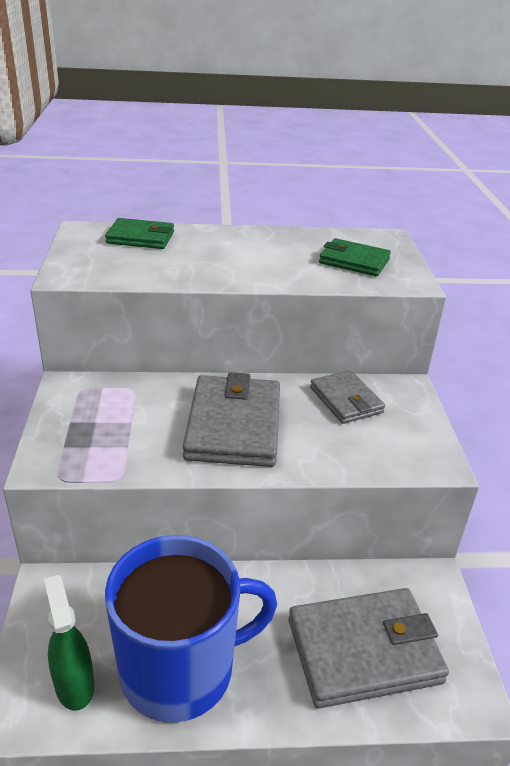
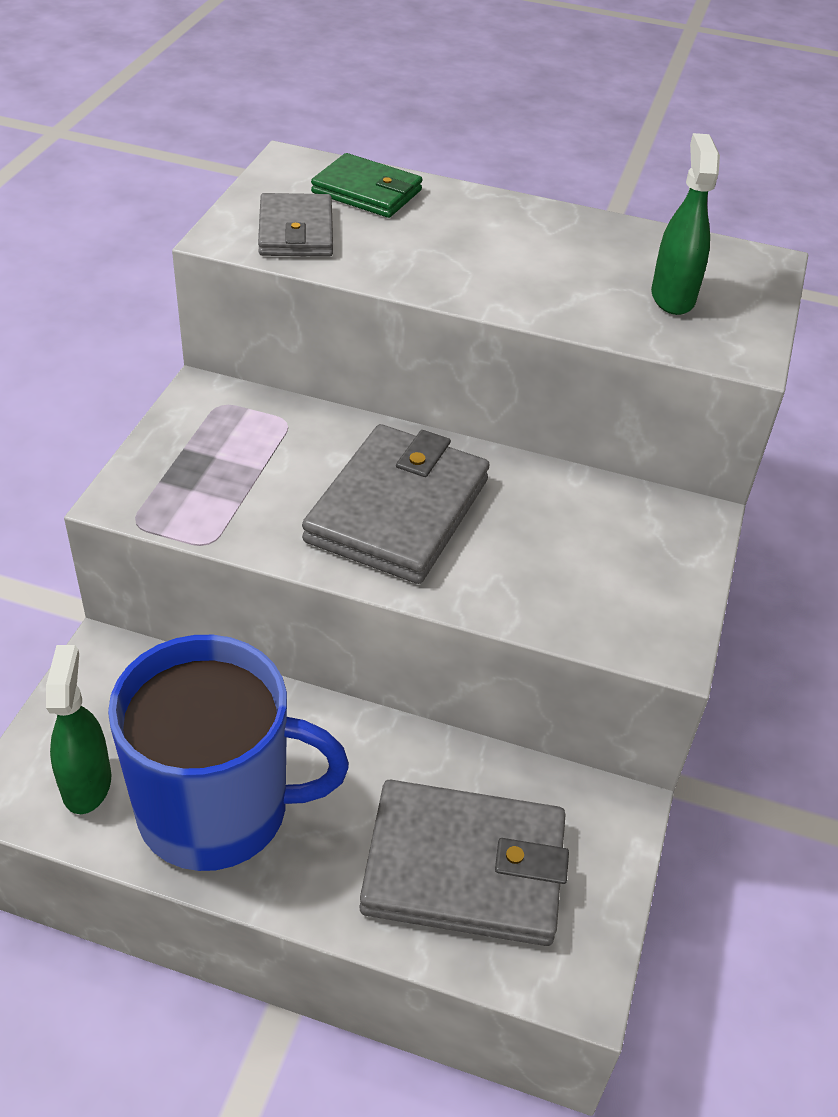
camera: 20 degrees right, 10 degrees up
(346, 400) = (585, 514): grey wallet -> grey wallet (296, 231)
(354, 261) = (672, 297): green wallet -> green spray bottle

